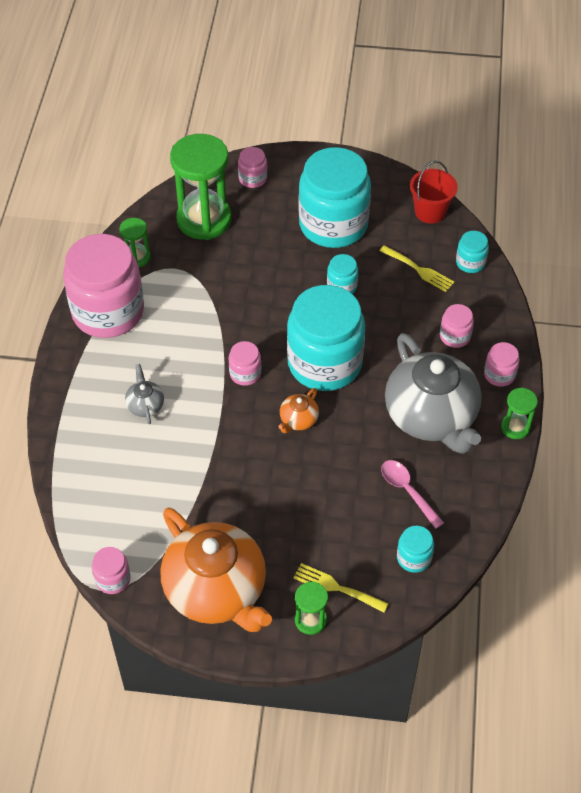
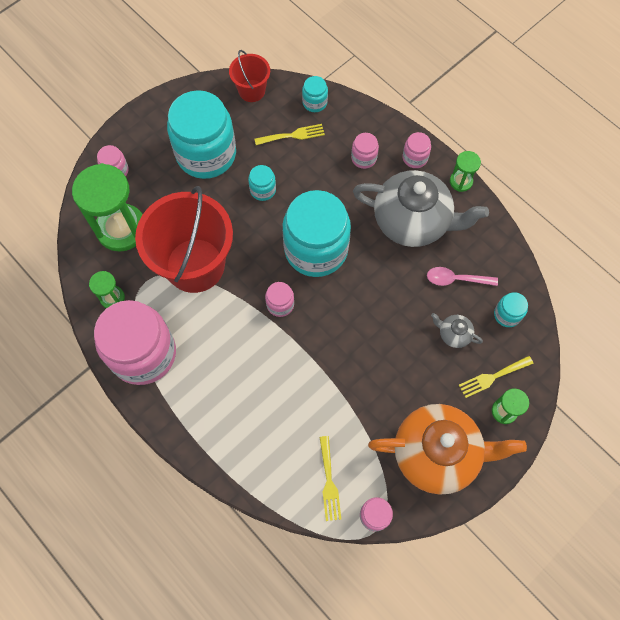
camera: 50 degrees left, 15 degrees up
(113, 523) = (329, 482): none -> yellow fork
(145, 405) = (248, 388): grey teapot -> grey teapot (453, 334)
(221, 290) = (195, 265): none -> red bucket
(298, 420) = (347, 301): orange teapot -> none

